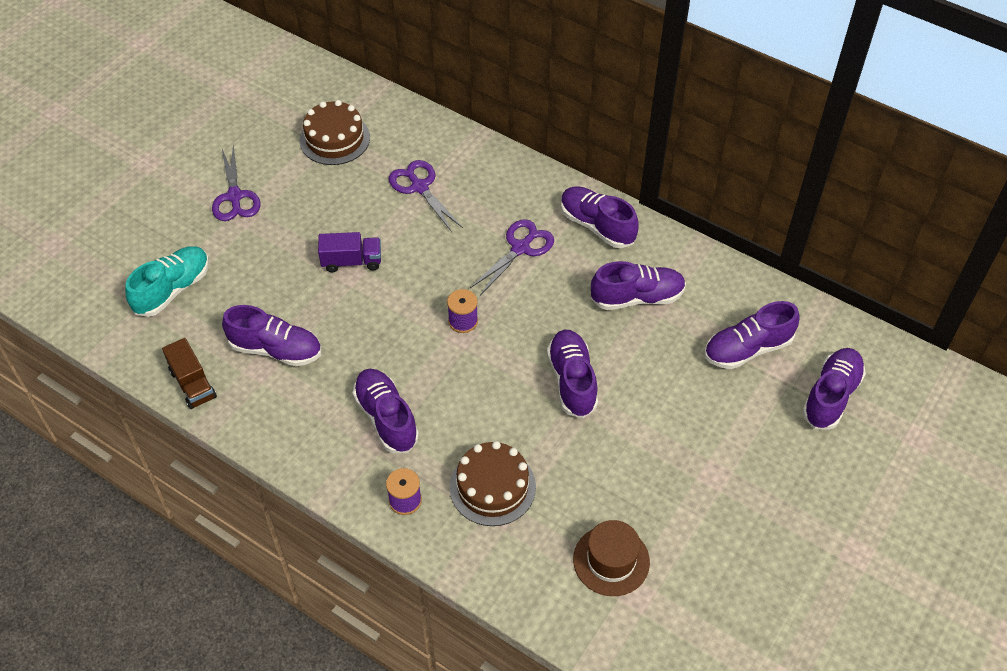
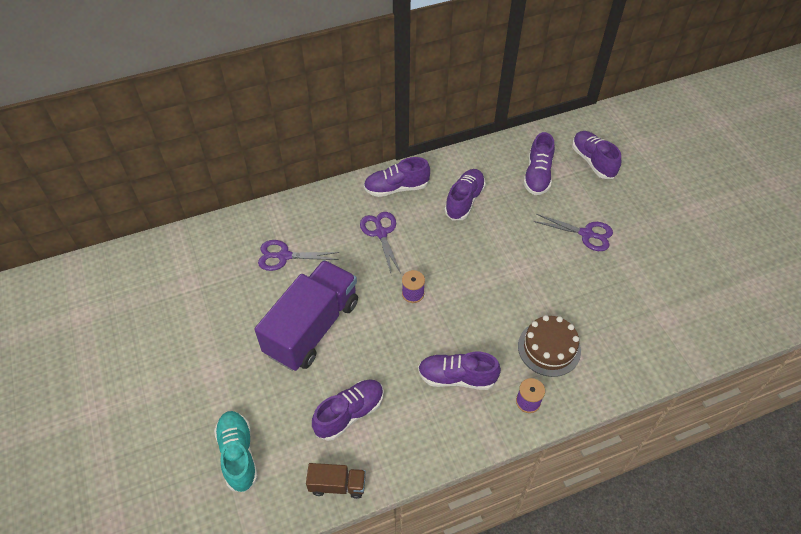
camera: 55 degrees left, 0 degrees up
(235, 196) = (188, 368): purple scissors -> purple scissors (586, 234)
(335, 139) = (195, 279): brown cake -> none
(352, 261) = (312, 327): purple truck -> purple truck, size x2.22
(572, 381) = (500, 265): purple shoe -> none
(611, 560) = (637, 318): brown hat -> none

